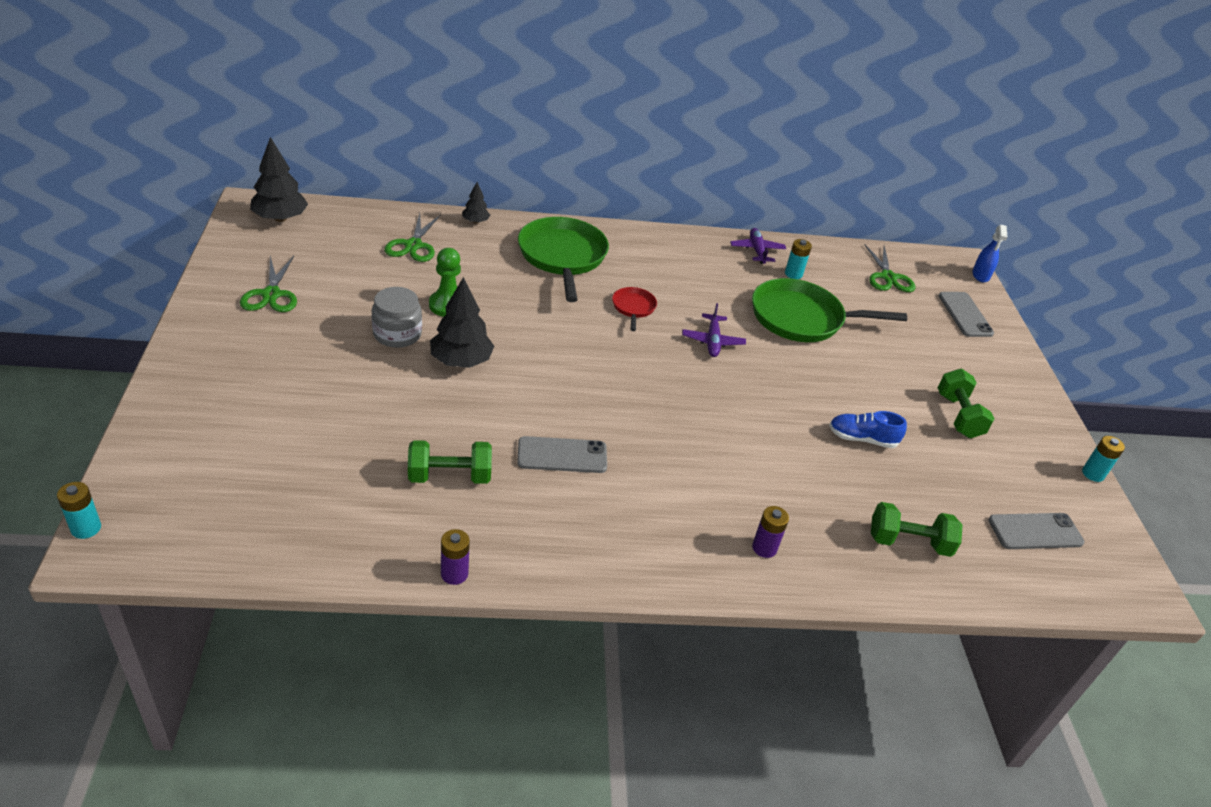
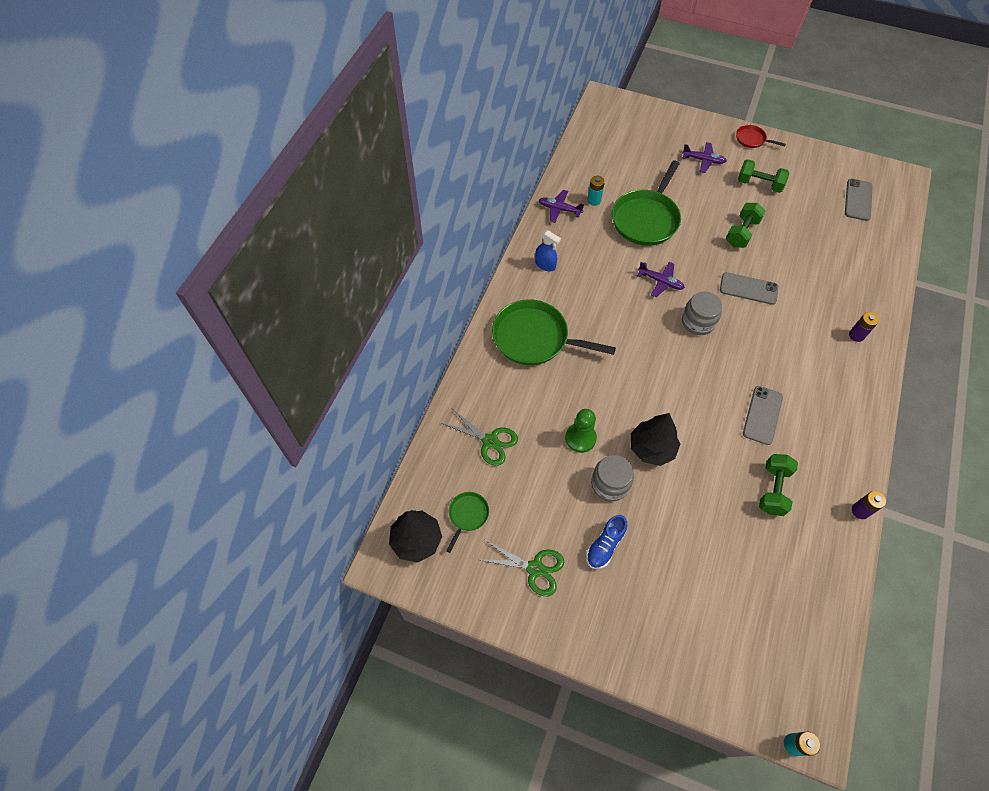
camera: 60 degrees left, 20 degrees up
(319, 244) = (467, 515): none -> green pan
(475, 221) = (466, 384): black tree -> none
(633, 307) = (611, 315): red pan -> red pan (752, 139)
(673, 380) = (698, 322): none -> grey jar
(862, 439) = (772, 243): blue shoe -> blue shoe (605, 545)
(888, 277) = (611, 148): green scissors -> none
(908, 542) = (859, 262): green dumbbell -> green dumbbell (741, 233)
(948, 357) = (703, 160): none -> purple plane
(965, 314) = (661, 128): grey phone -> grey phone (748, 289)
(980, 275) = (621, 97): blue spray bottle -> blue spray bottle (545, 265)
(1092, 474) = (817, 148): turquoise battery -> none

